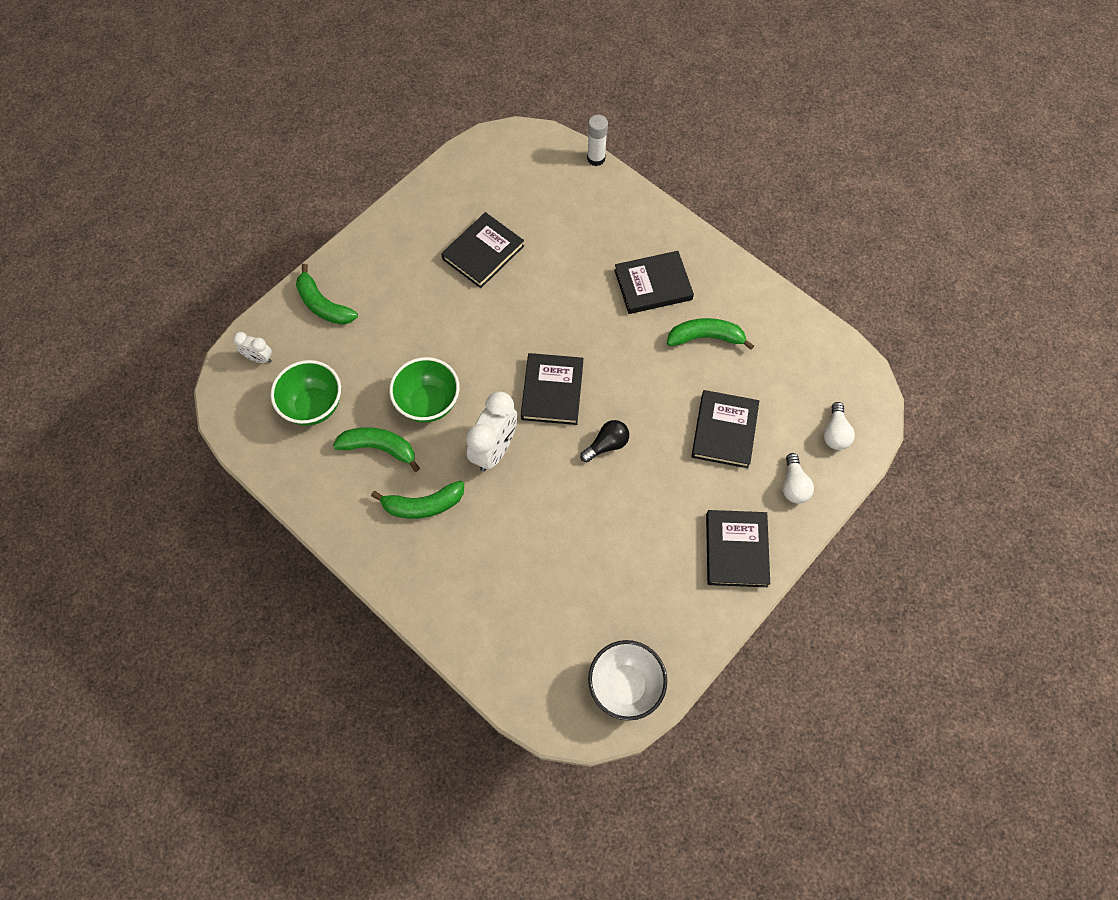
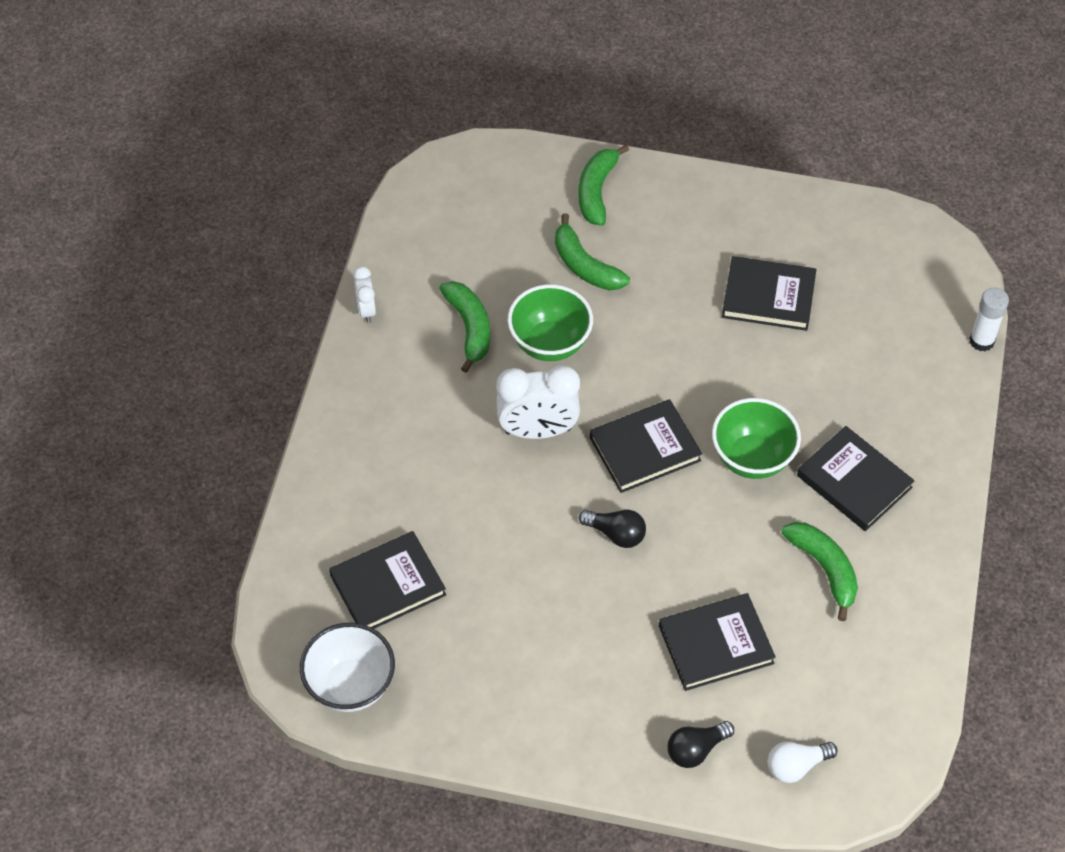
camera: 60 degrees right, 10 degrees down
(259, 358) = (497, 173): white clock -> white clock (366, 310)
(314, 406) = (477, 247): green bowl -> green bowl (752, 458)
(423, 505) = (432, 399): green banana -> green banana (585, 265)
(736, 550) = (575, 724): black book -> black book (388, 585)
(793, 485) = (696, 750): white light bulb -> black light bulb

